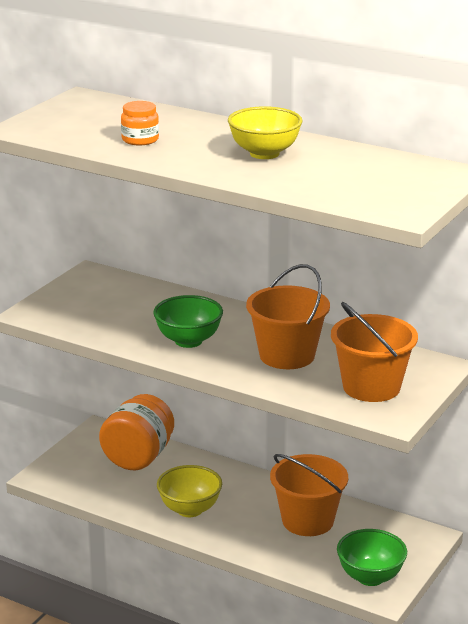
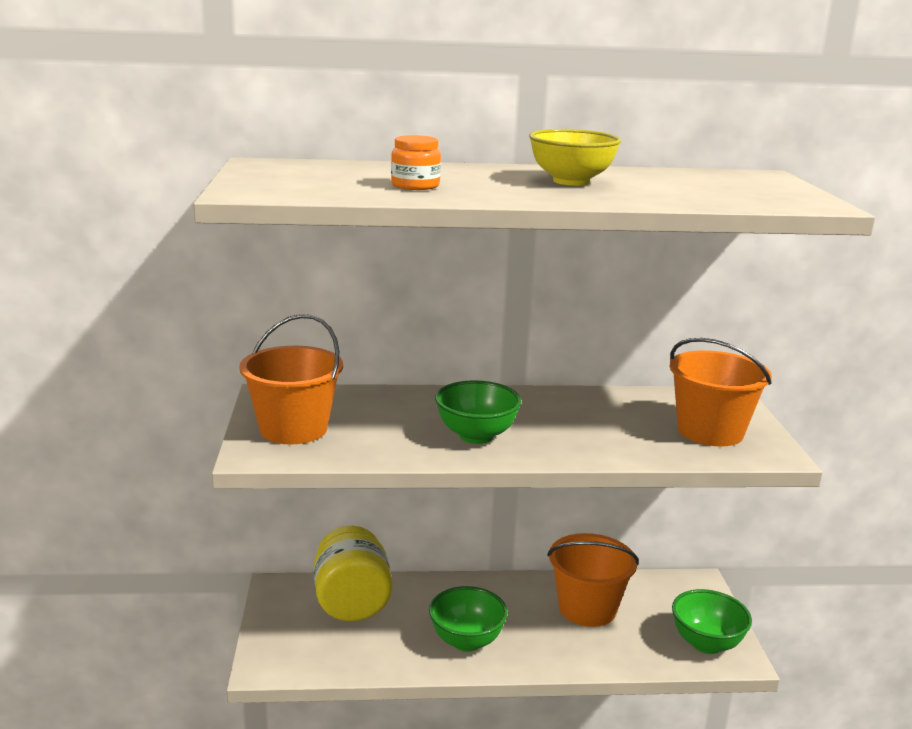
camera: 35 degrees left, 5 degrees down
(138, 457) = (352, 603): orange jar -> yellow jar
(189, 509) = (466, 641): yellow bowl -> green bowl
(287, 355) = (591, 424): orange bucket -> orange bucket (293, 429)

